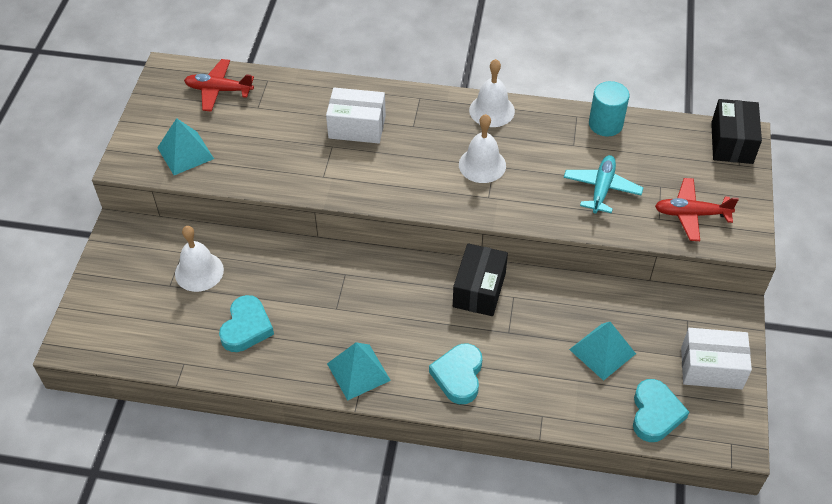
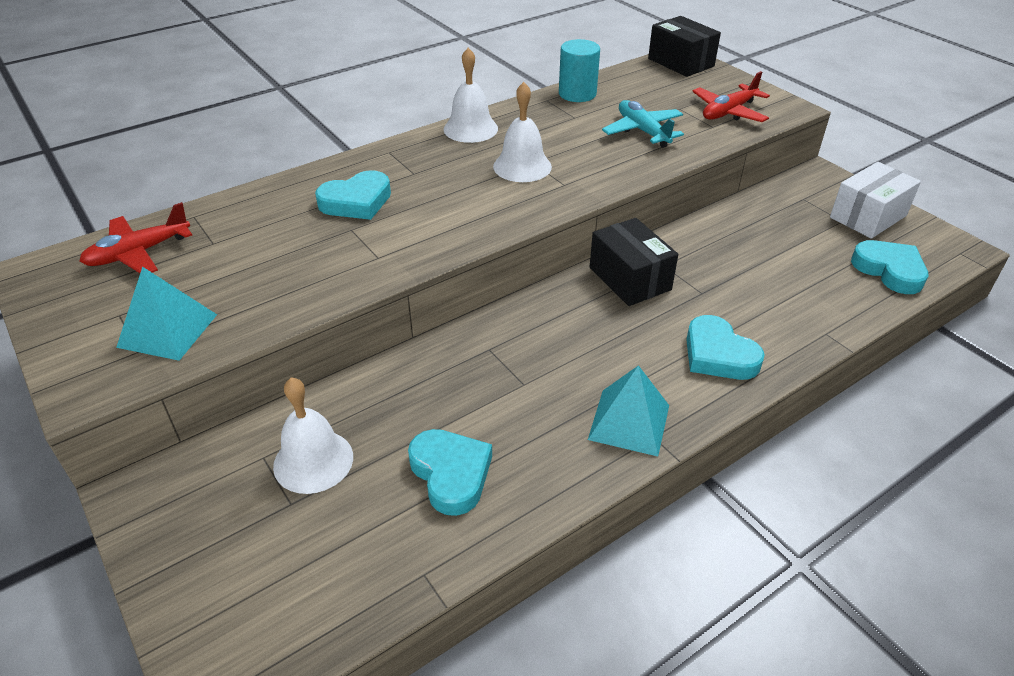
camera: 45 degrees left, 10 degrees down
(357, 127) = (356, 201): white box -> turquoise heart
(602, 351) = (787, 256): turquoise pyramid -> none

